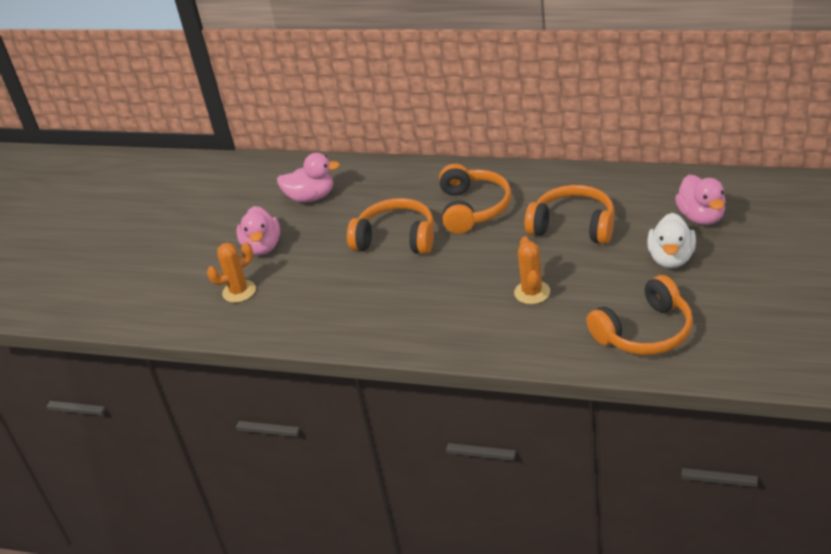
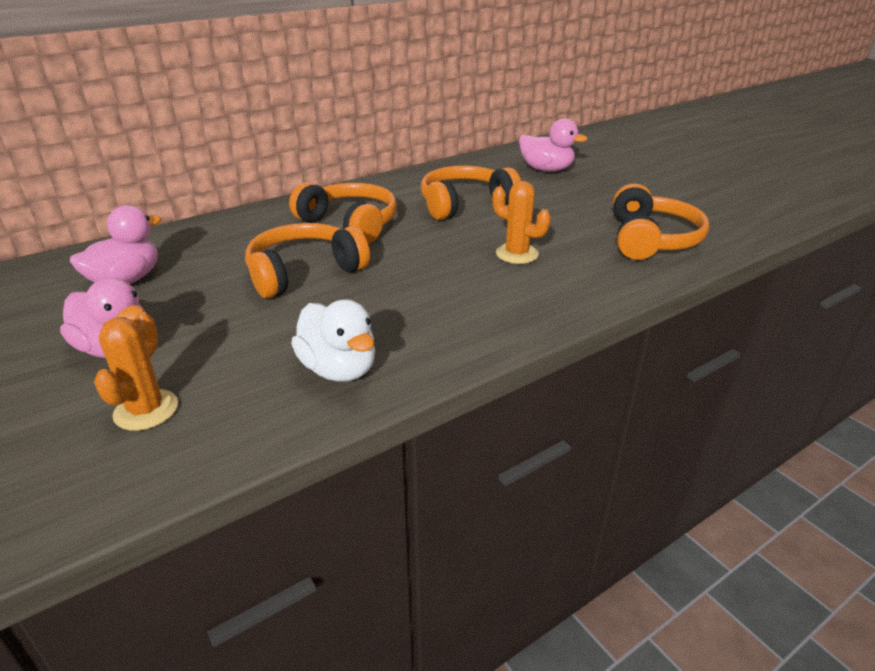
camera: 55 degrees left, 5 degrees down
(671, 258) = (575, 195): white duck -> white duck (339, 369)

